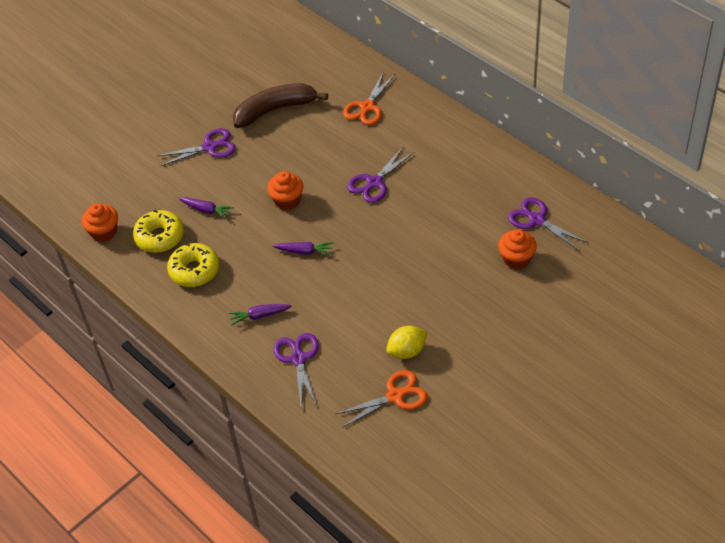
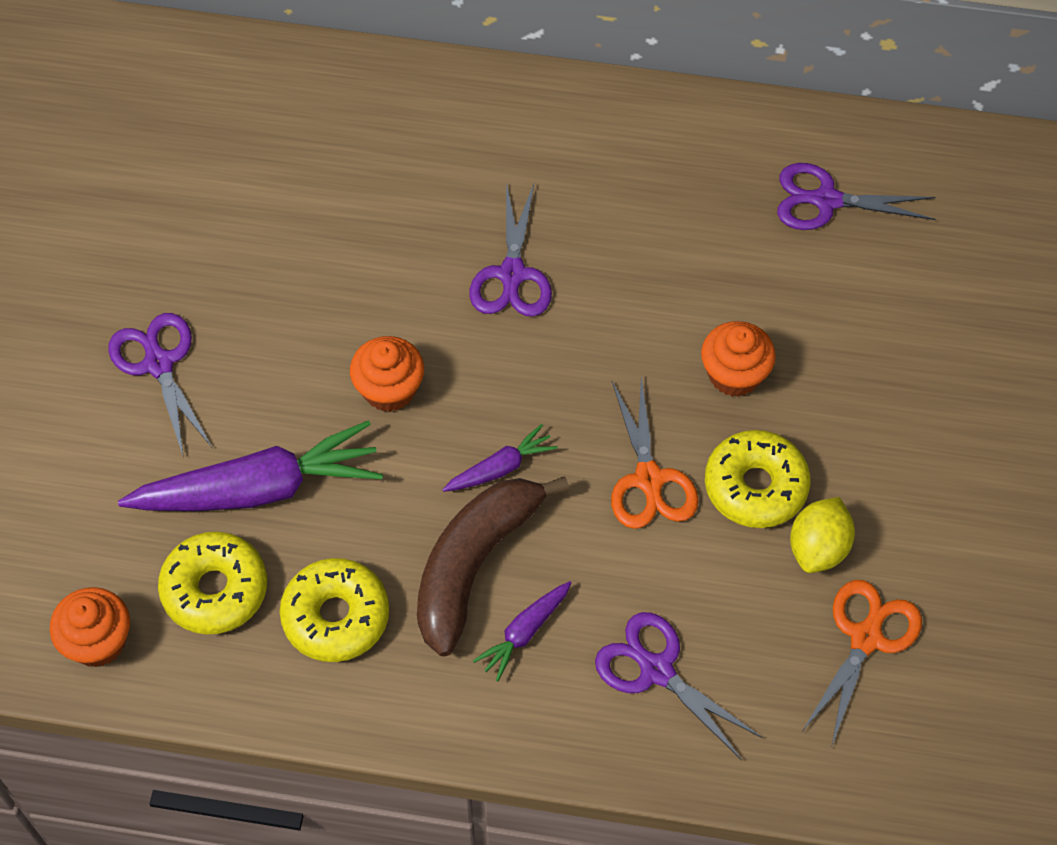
camera: 40 degrees left, 10 degrees up
(207, 210) = (259, 489): purple carrot -> purple carrot, size x2.10
(209, 147) = (159, 364): purple scissors -> purple scissors turned 60 degrees counterclockwise
(275, 110) = (220, 228): brown banana -> brown banana (474, 564)
(367, 107) = (382, 139): orange scissors -> orange scissors (649, 479)
(402, 314) = (755, 486): none -> yellow donut
(516, 259) = (851, 286): orange cupcake -> orange cupcake (734, 374)

